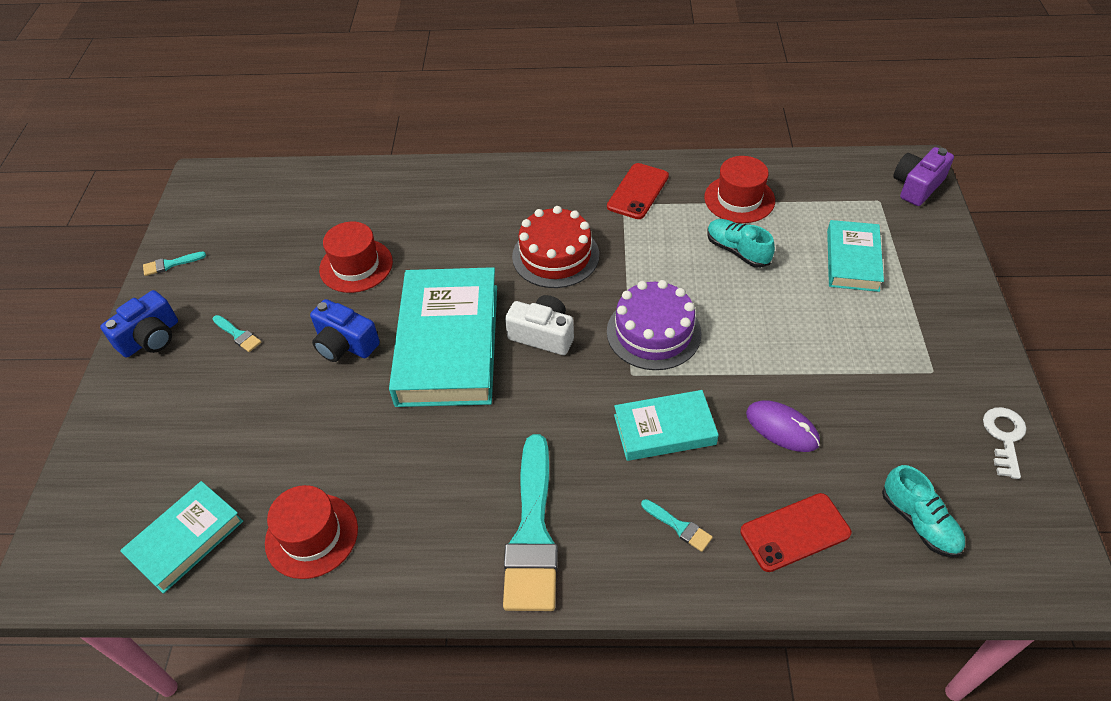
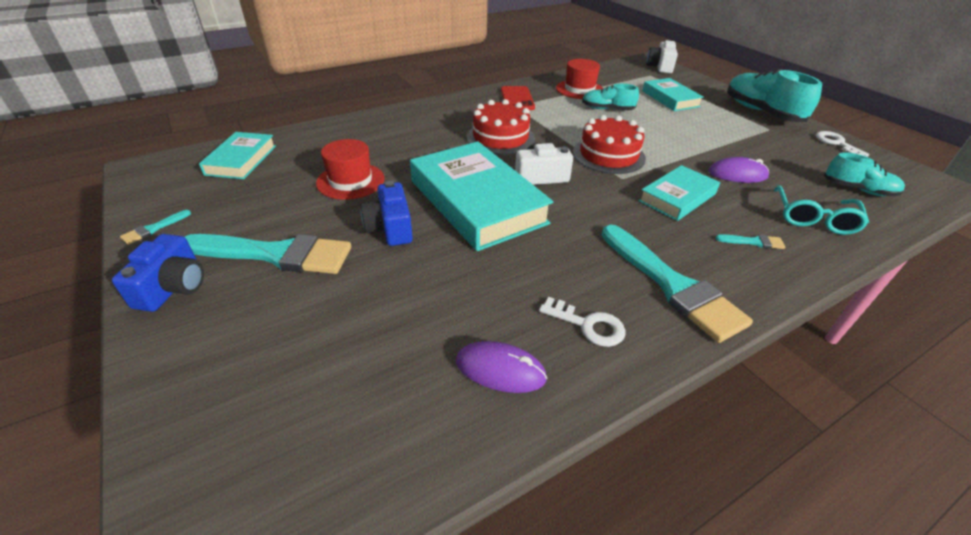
camera: 35 degrees left, 10 degrees down
(186, 539) = (367, 438): turquoise book -> turquoise book (241, 160)
(238, 335) = (276, 254): turquoise brush -> turquoise brush, size x2.48
(311, 535) = (500, 370): red hat -> purple mouse
(345, 344) = (390, 228): blue camera -> blue camera turned 75 degrees clockwise
(415, 533) = (588, 325): none -> white key
(653, 332) = (608, 155): purple cake -> red cake
(795, 532) = (813, 218): red phone -> turquoise glasses
(917, 186) = (660, 67): purple camera -> white camera
(964, 335) = (761, 112): none -> turquoise shoe

